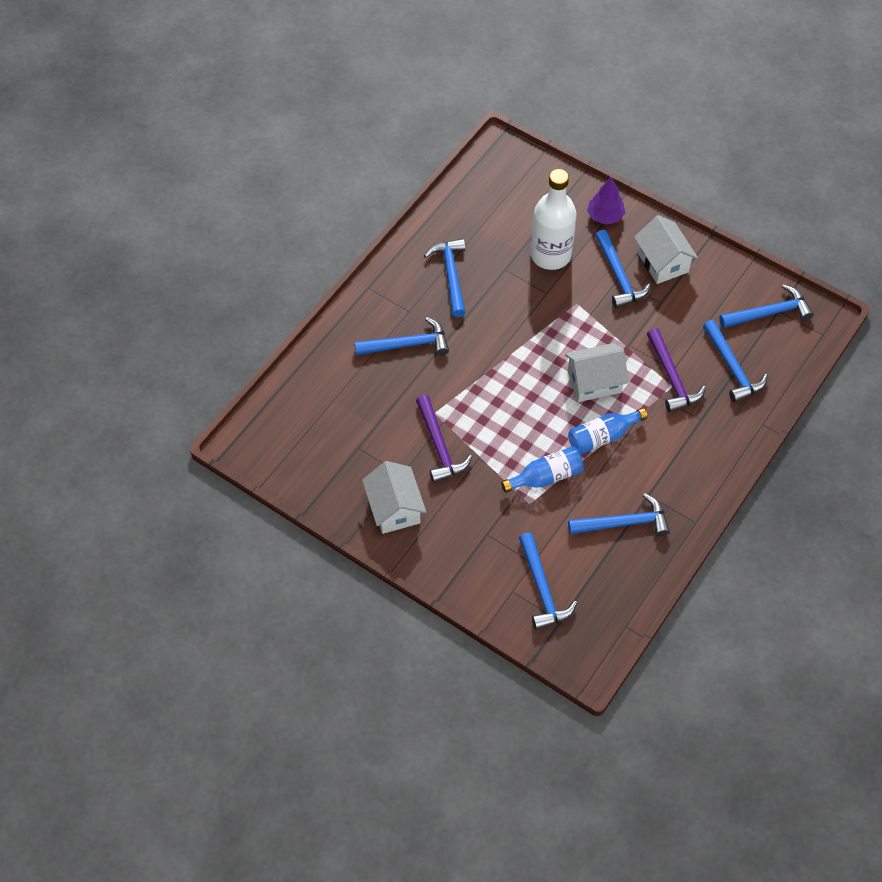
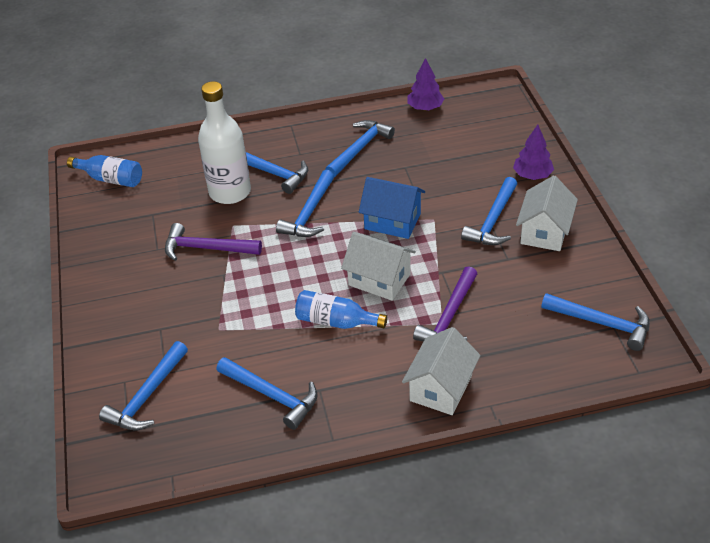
camera: 45 degrees right, 15 degrees down
(394, 508) = (123, 267): white house -> white house (441, 388)
(439, 446) = (206, 248): purple hammer -> purple hammer turned 75 degrees clockwise
(458, 200) = (425, 108): none -> purple tree
(546, 477) = (255, 320): blue bottle -> blue bottle (110, 179)
(549, 326) = (392, 221): none -> blue house
(550, 255) = (453, 177): white bottle -> white bottle (230, 192)
(732, 368) = (514, 343): blue hammer -> blue hammer (309, 213)

